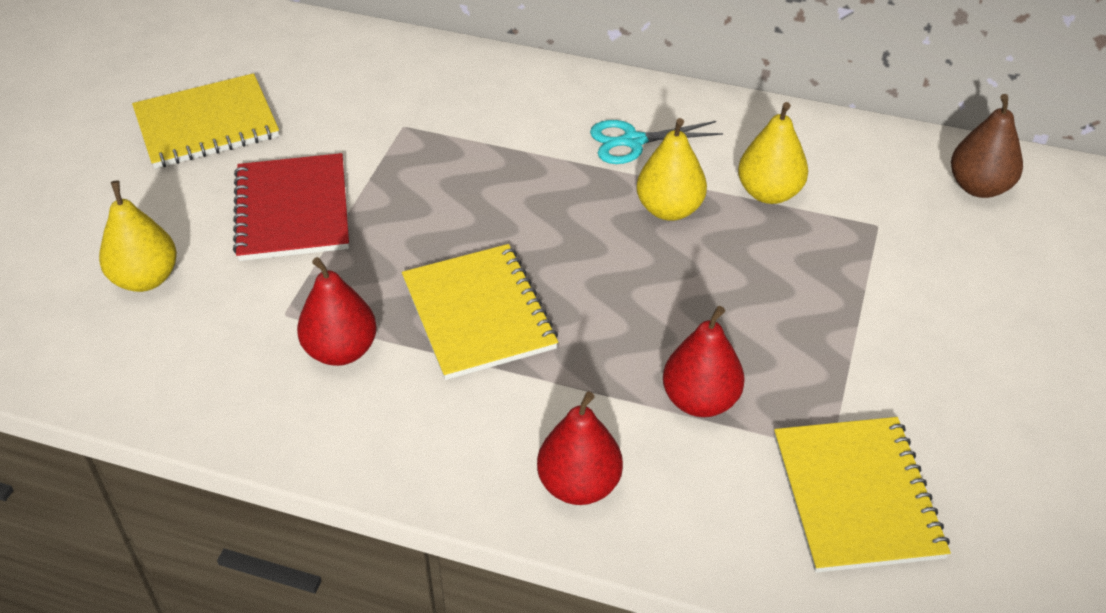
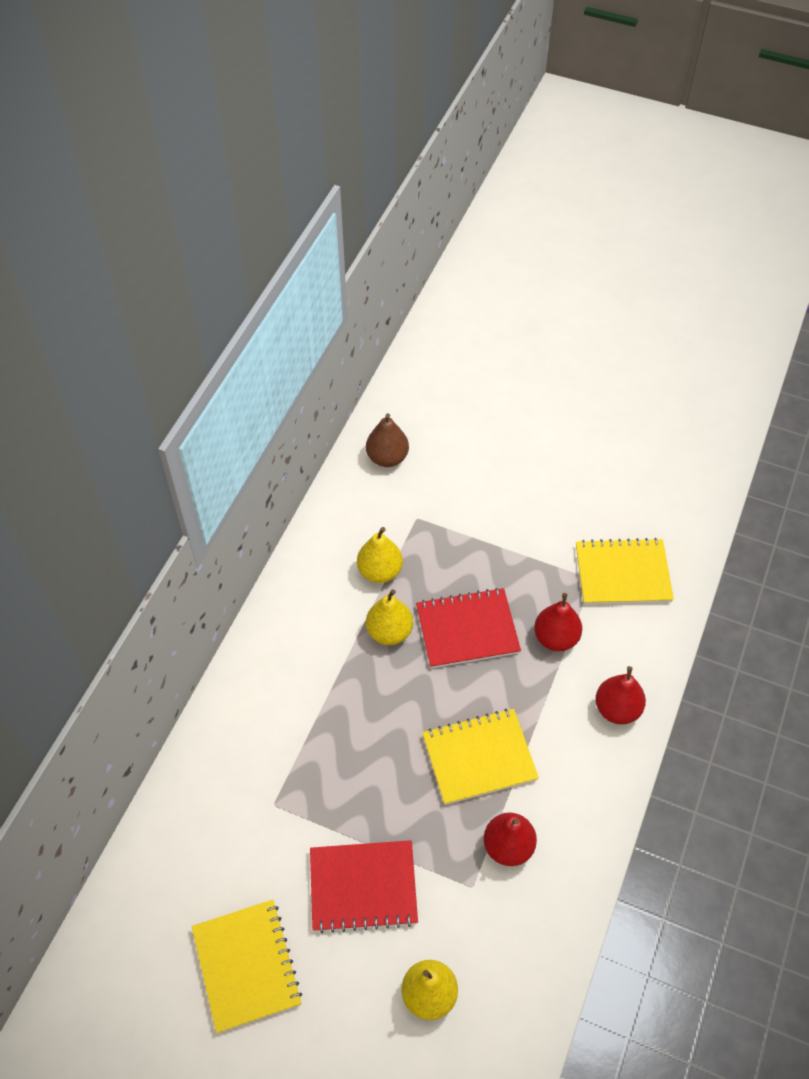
camera: 85 degrees left, 10 degrees up
(632, 141) = (315, 646): turquoise scissors -> none
(691, 292) = (467, 630): none -> red notebook

